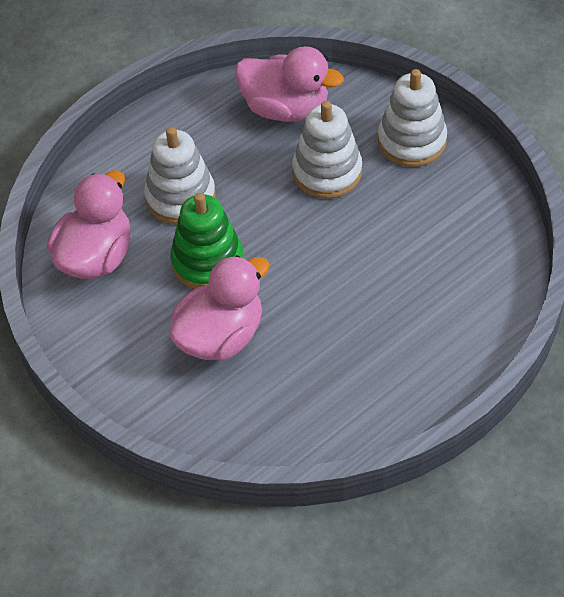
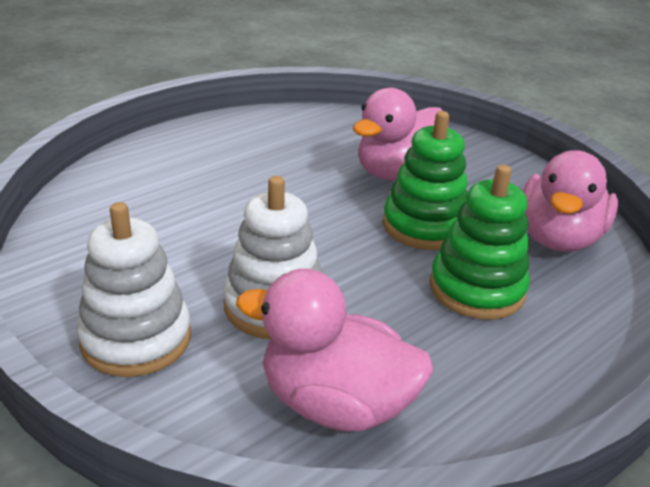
camera: 175 degrees right, 20 degrees down
(180, 197) = (476, 289): white stacking toy -> green stacking toy

